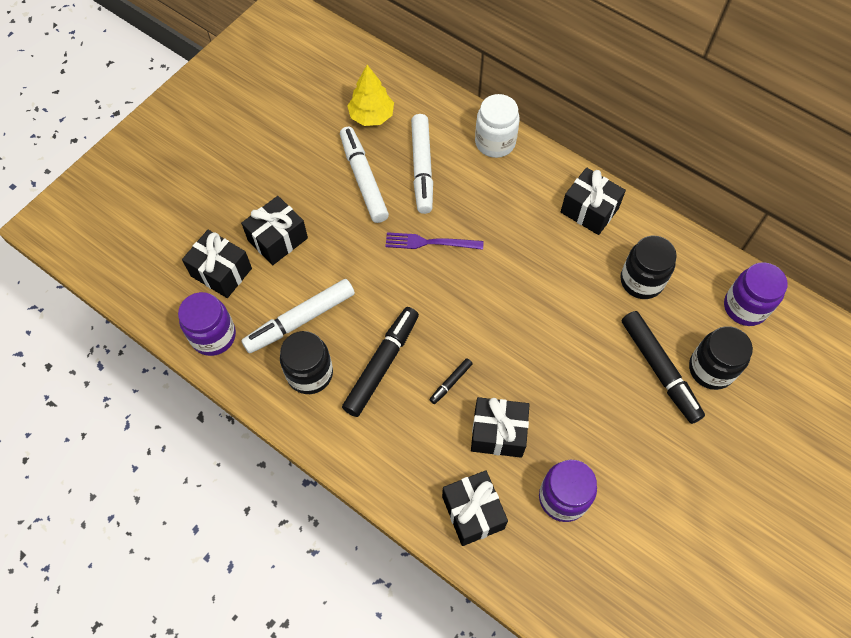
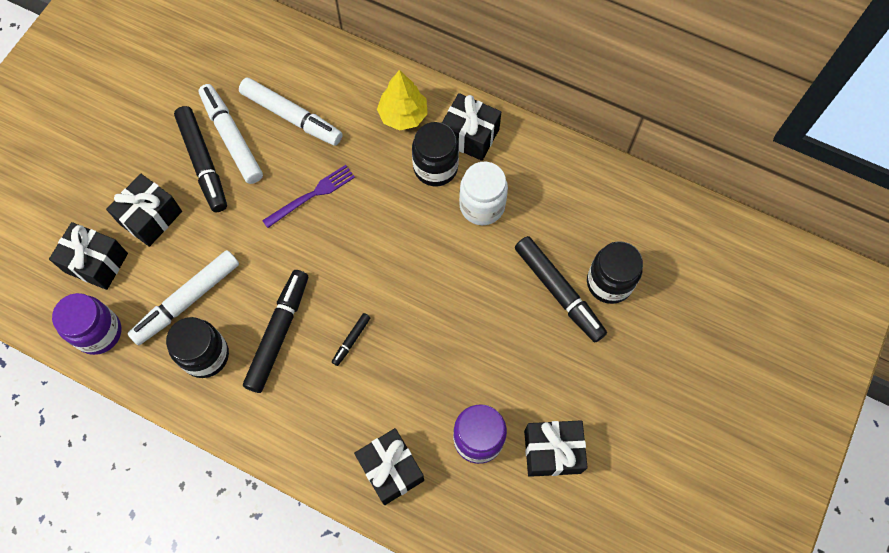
camera: 10 degrees left, 5 degrees up
(334, 197) = (203, 163): none -> black marker
(371, 116) = (230, 67): yellow tree -> yellow tree (403, 115)
(422, 168) = (292, 116): white marker -> white marker turned 45 degrees counterclockwise
(430, 242) = (311, 196): purple fork -> purple fork turned 150 degrees clockwise
(495, 142) = (364, 77): white jar -> white jar (482, 206)
(498, 433) = (406, 384): black gift -> black gift (552, 452)
(641, 281) = (531, 202): black jar -> black jar (435, 168)
(745, 307) = (636, 213): purple jar -> none

